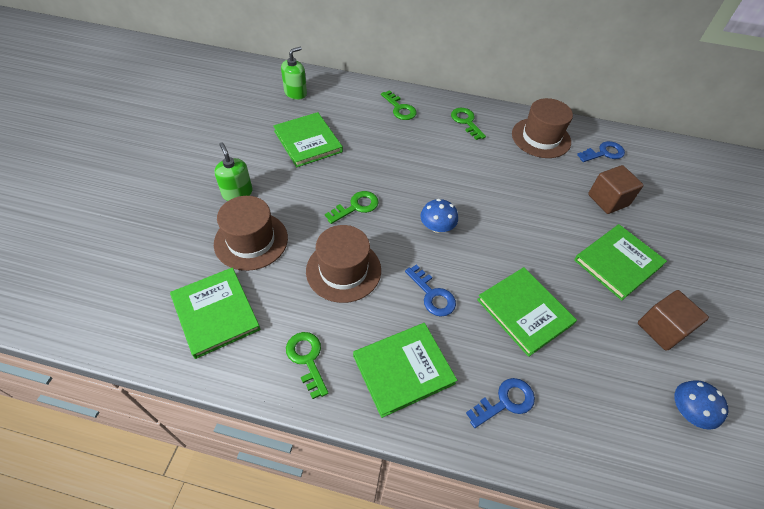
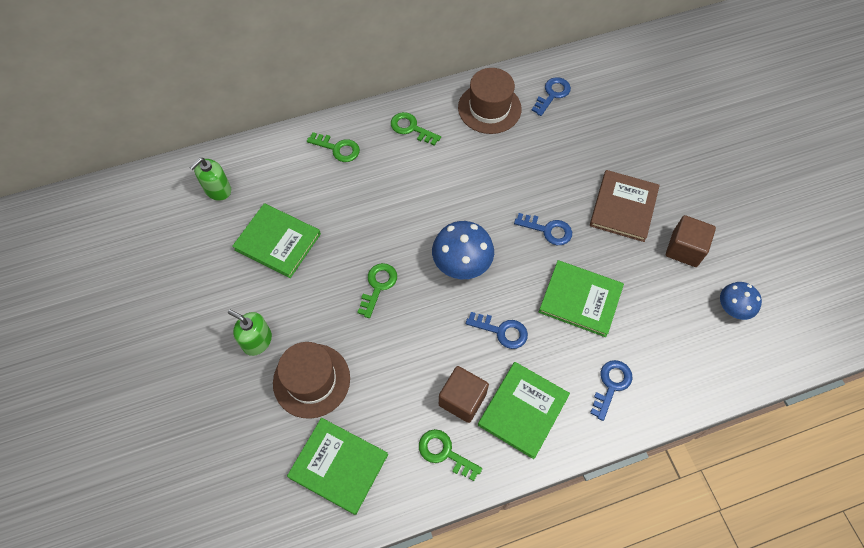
camera: 30 degrees left, 10 degrees up
(295, 93) = (218, 190): green soap dispenser -> green soap dispenser turned 150 degrees counterclockwise
(343, 270) = (414, 356): brown hat -> none
(437, 227) = (462, 262): blue mushroom -> blue mushroom, size x1.59
(531, 243) = (548, 230): none -> blue key
(608, 200) = (583, 146): brown cube -> brown cube (462, 399)
(618, 263) = (623, 207): green book -> brown book

